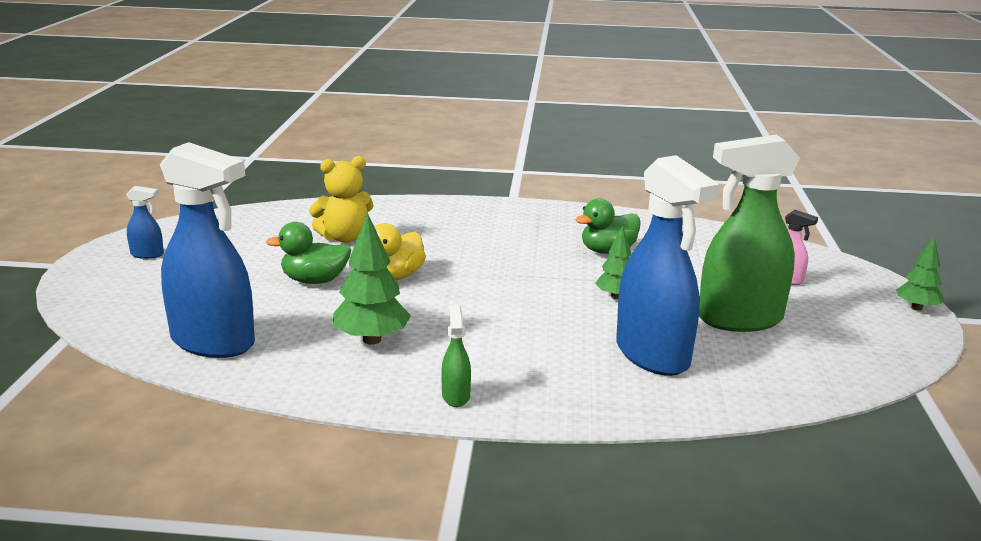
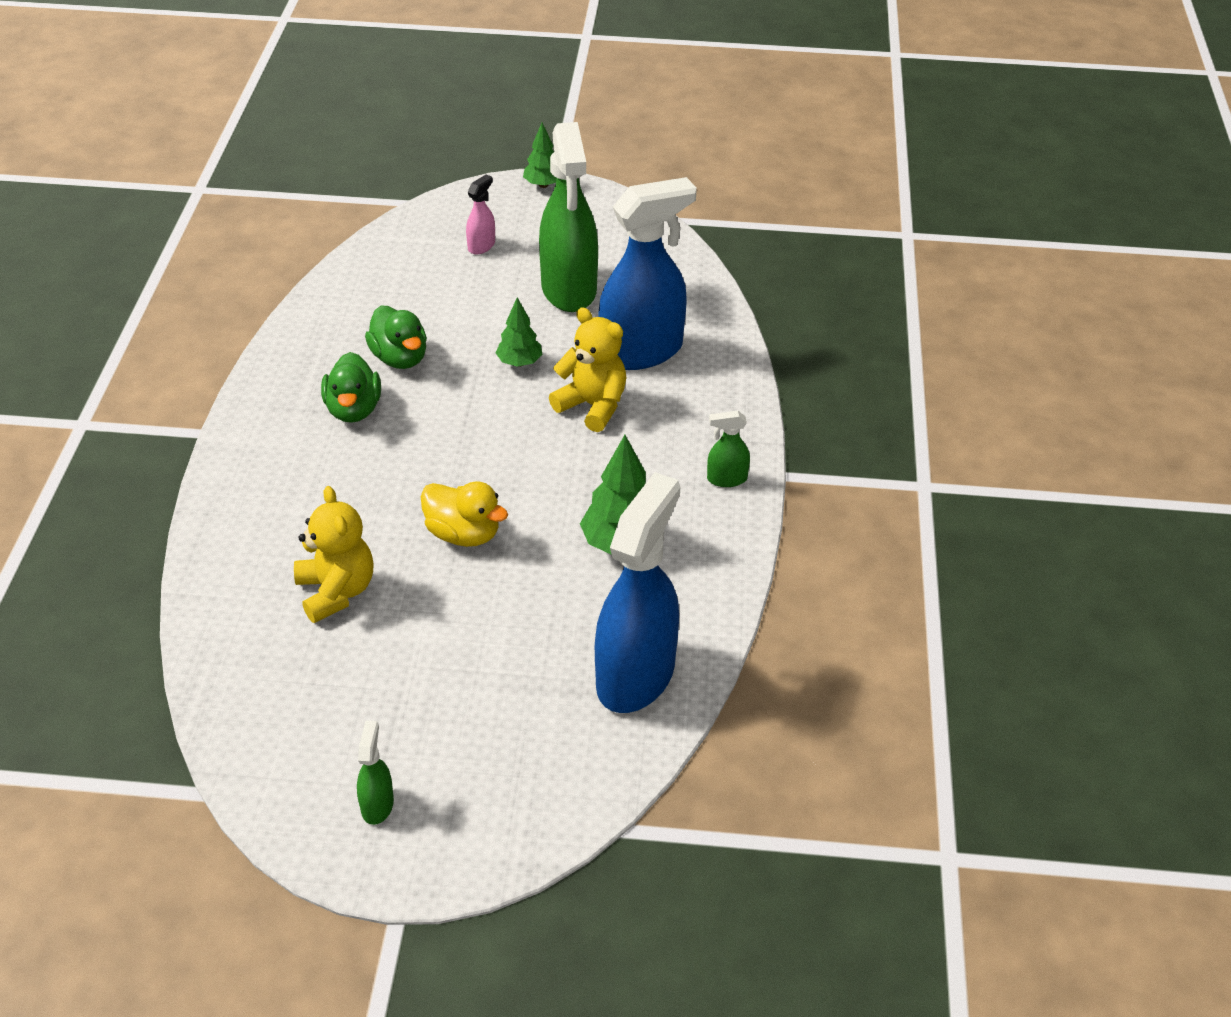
camera: 90 degrees left, 20 degrees up
(147, 254) = (377, 805): blue spray bottle -> green spray bottle
(314, 281) = (473, 607): green duck -> green duck (353, 409)
(560, 329) = (592, 406): none -> yellow teddy bear

